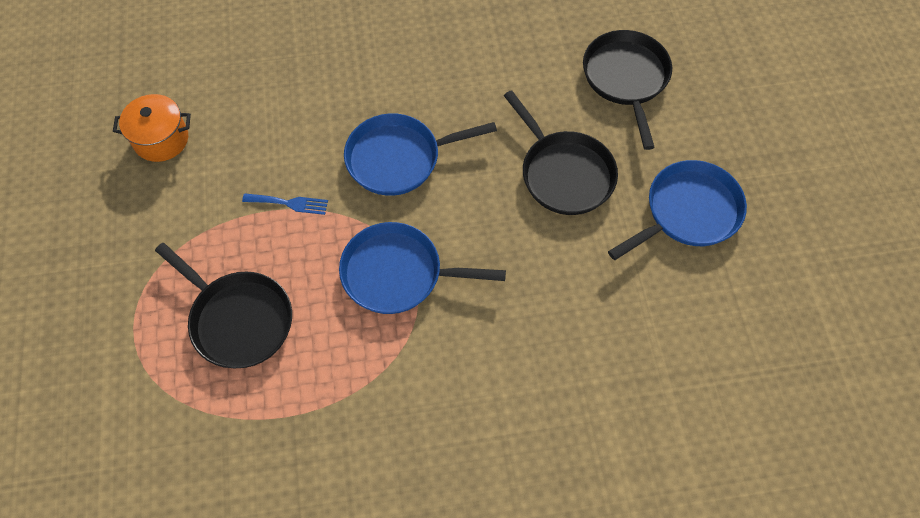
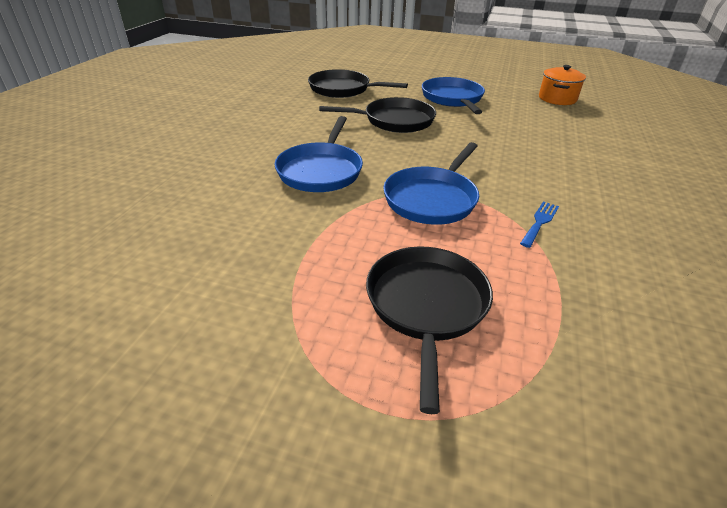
camera: 65 degrees left, 25 degrees down
(161, 139) = (127, 305): orange pot -> orange pot (557, 99)
(238, 319) = (426, 306): black pan -> black pan turned 60 degrees counterclockwise
(289, 203) = (311, 235): blue fork -> blue fork (540, 222)

